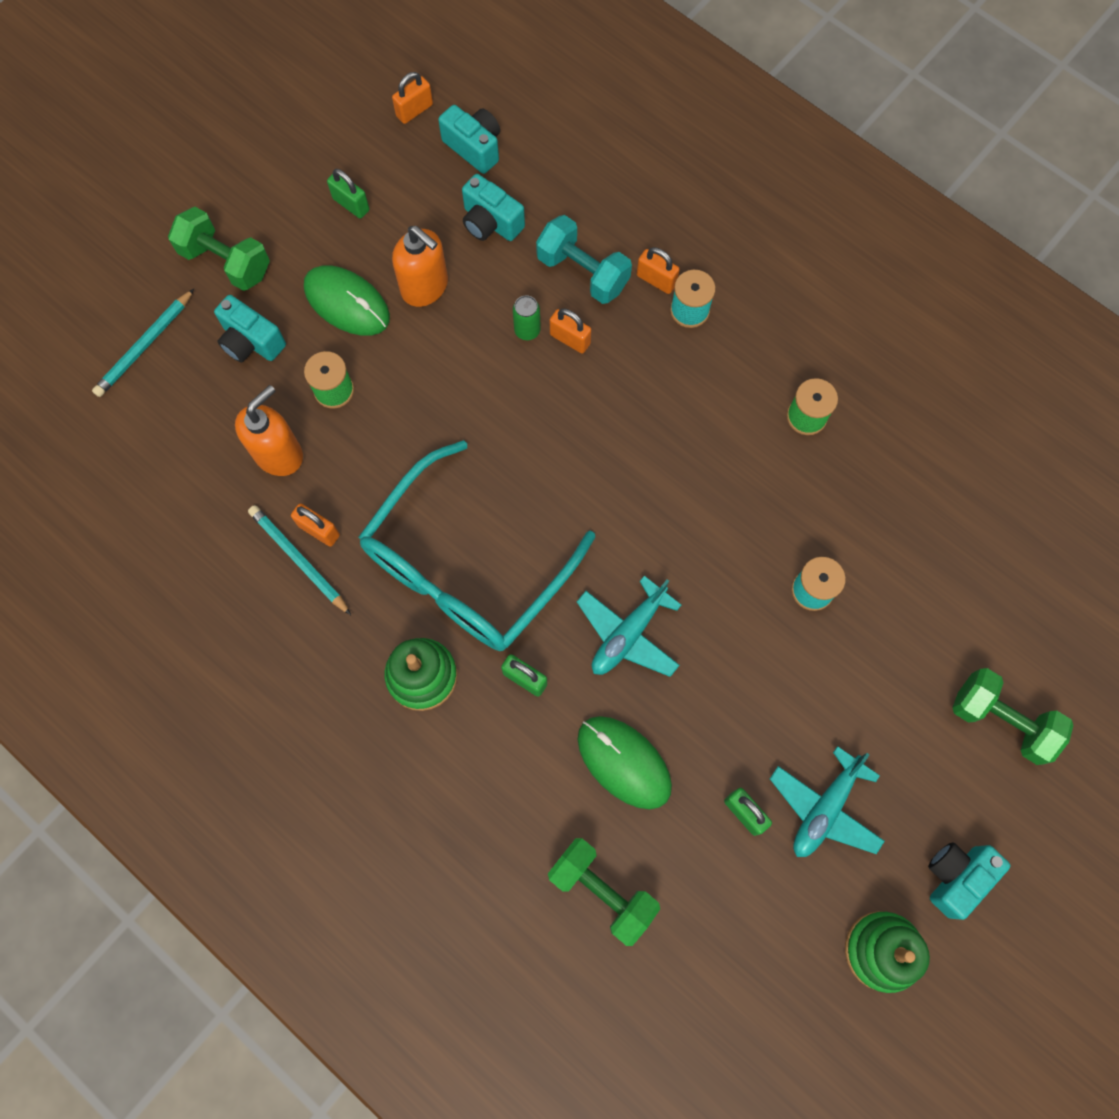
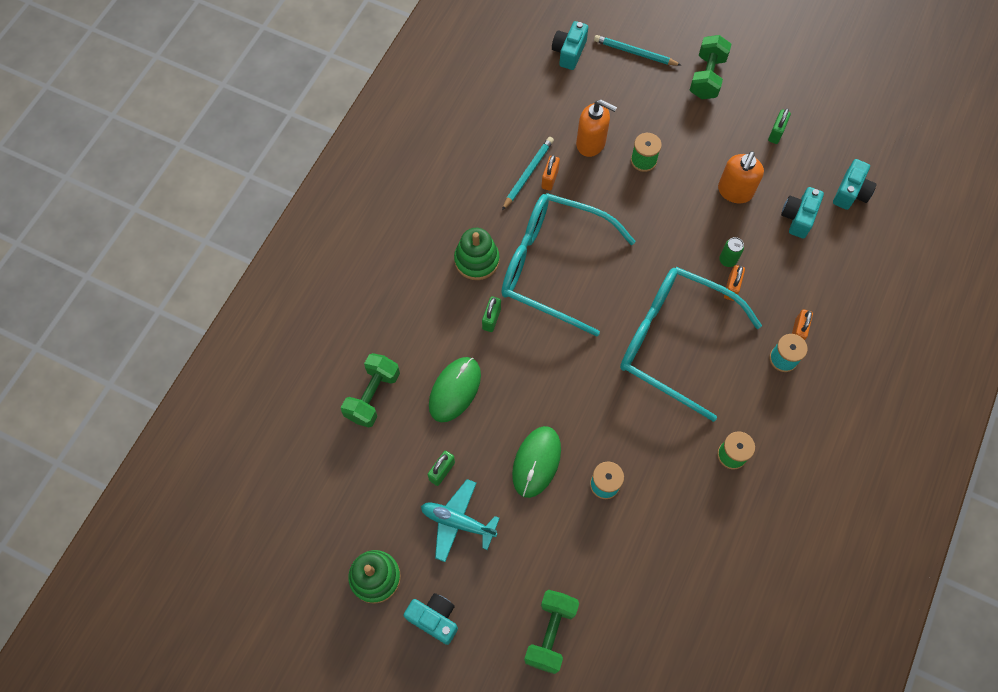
camera: 75 degrees right, 5 degrees down
(251, 342) = (659, 107): turquoise camera -> turquoise camera (569, 52)
(347, 303) = (705, 150): green mouse -> green mouse (536, 462)
(414, 110) = (862, 149): orange padlock -> none
(583, 272) = (784, 283): turquoise dumbbell -> none
(628, 634) = (538, 373): turquoise plane -> none
(631, 436) = (675, 342): none -> turquoise glasses

